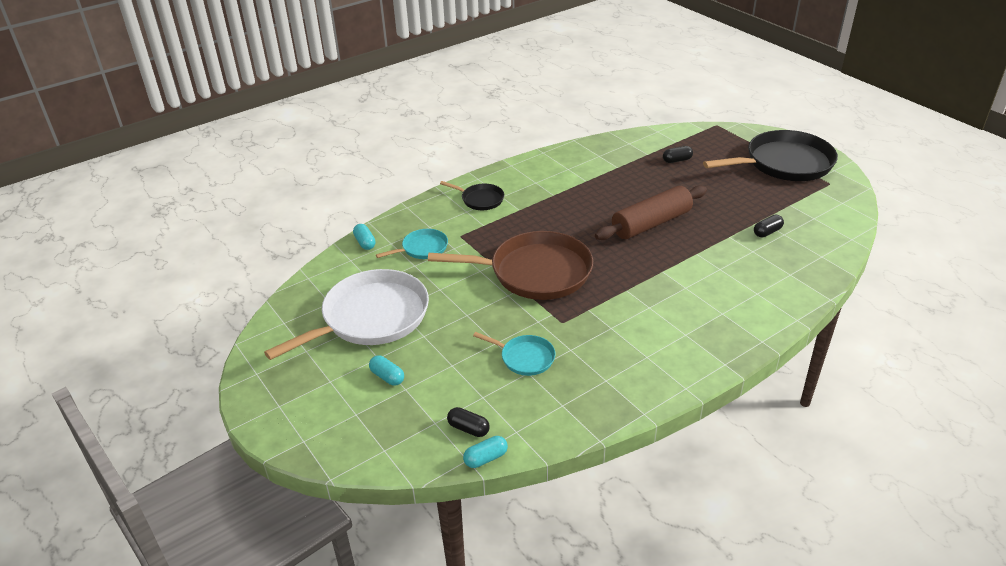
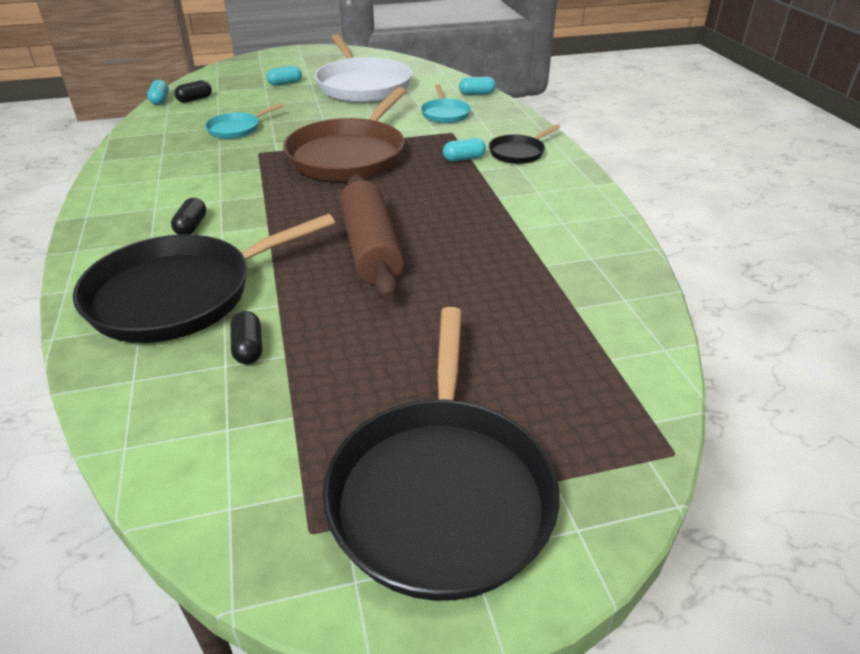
camera: 110 degrees right, 0 degrees up
(506, 219) = (464, 159): none -> turquoise capsule
(677, 160) = (536, 333): black capsule -> black capsule (191, 226)
(755, 273) = (180, 295): none -> black pan

